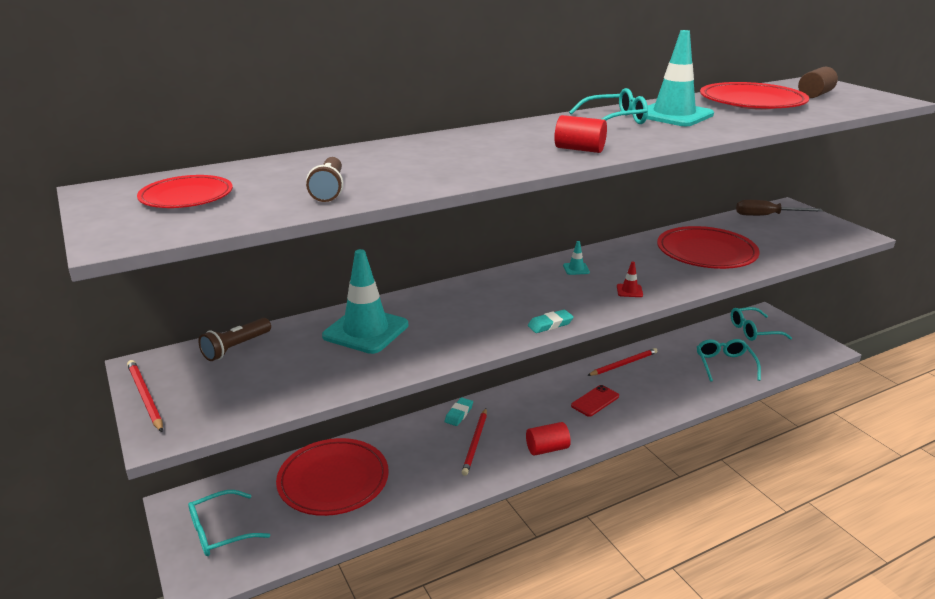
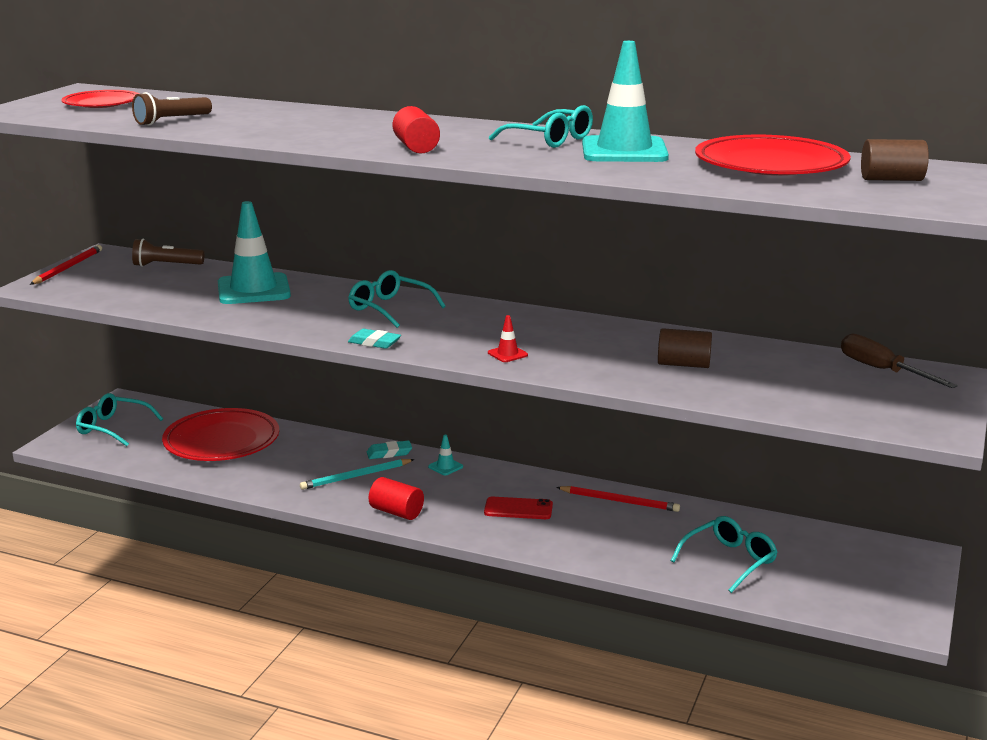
camera: 50 degrees right, 5 degrees down
(475, 443) = (355, 476): red pencil -> turquoise pencil
(576, 269) = (515, 322): turquoise traffic cone -> turquoise traffic cone (445, 467)
(706, 253) = (683, 364): red plate -> brown cylinder
(753, 331) = (855, 558): turquoise glasses -> turquoise glasses (389, 308)

